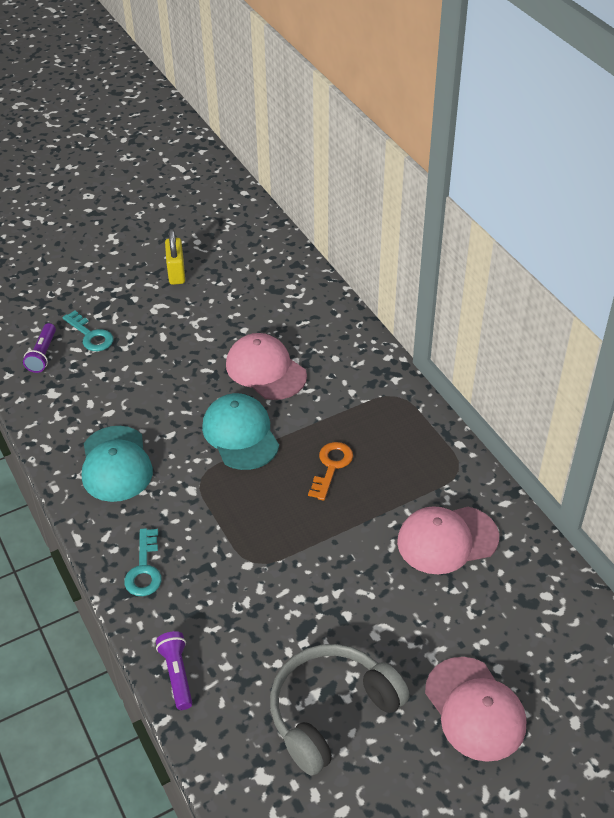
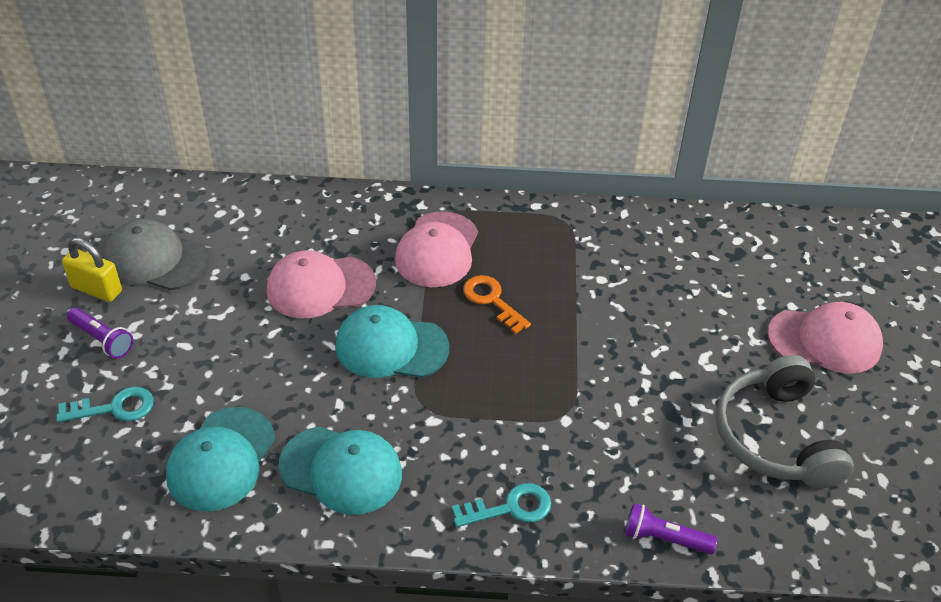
camera: 60 degrees left, 0 degrees up
(43, 354) = (98, 467): purple flashlight -> purple flashlight (102, 340)
(85, 403) = (221, 459): none -> turquoise cap
(144, 569) = (510, 508): turquoise key -> turquoise key turned 45 degrees counterclockwise
(222, 282) = (156, 260): none -> grey cap
(447, 540) = (638, 268): pink cap -> pink cap (437, 250)

